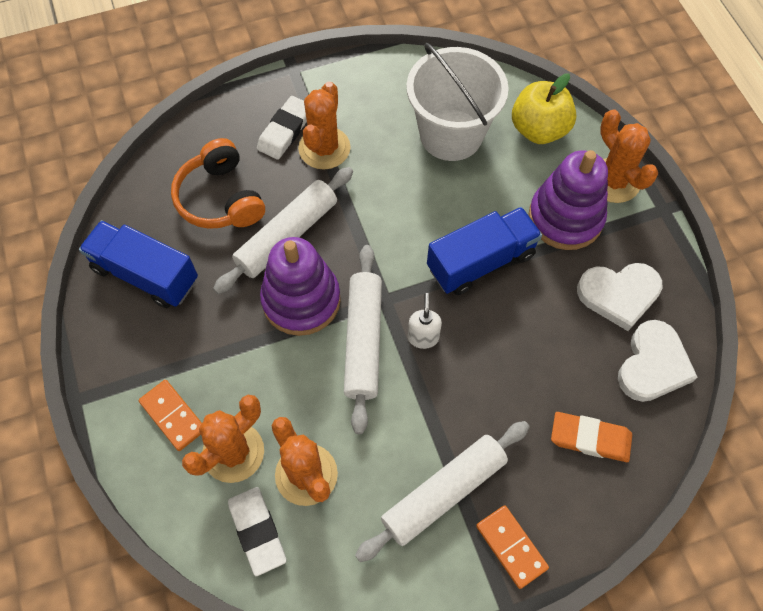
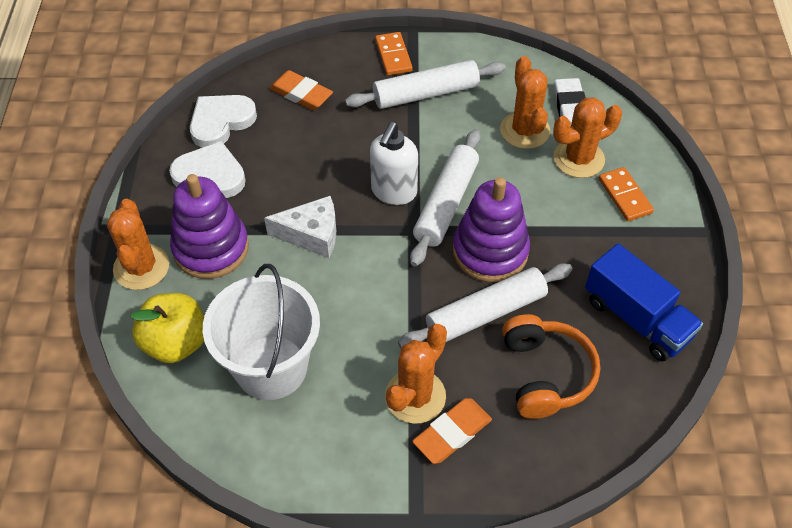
camera: 160 degrees left, 10 degrees down
(285, 131) = (452, 433): white eraser -> orange eraser
(423, 337) = (393, 192): white soap dispenser -> white soap dispenser, size x1.66
(481, 261) = (311, 235): blue truck -> white cheese

